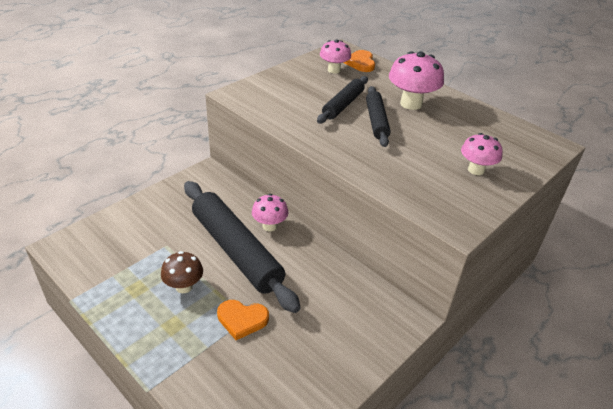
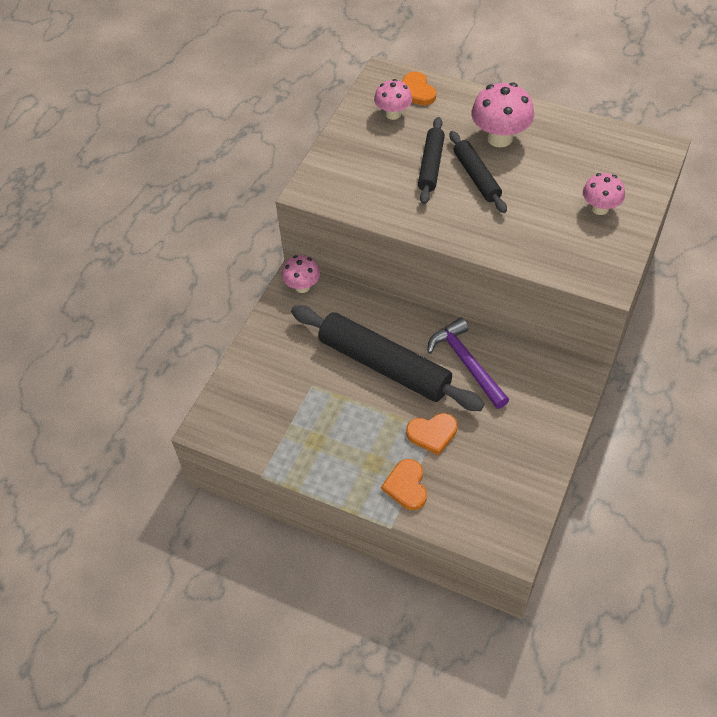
camera: 15 degrees left, 15 degrees up
(184, 286) = (358, 422): brown mushroom -> none
(188, 357) = (406, 486): none -> orange heart
(270, 226) = (400, 325): pink mushroom -> pink mushroom (302, 286)
(308, 272) = (466, 363): none -> purple hammer

